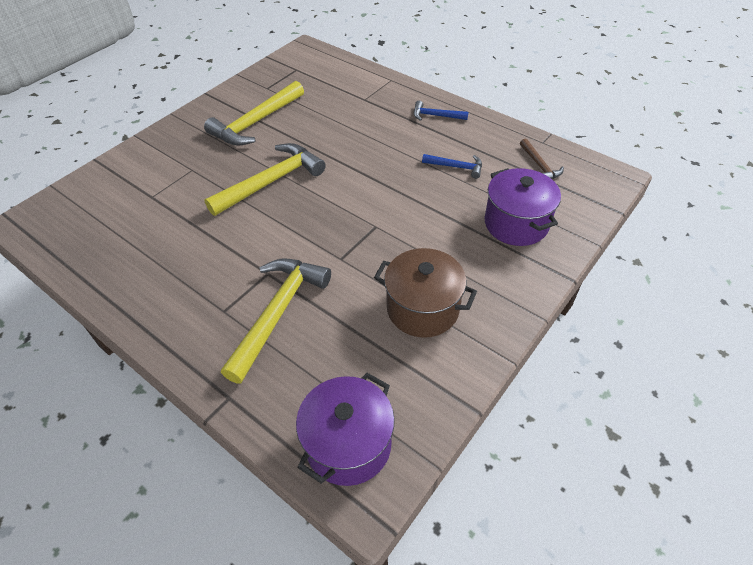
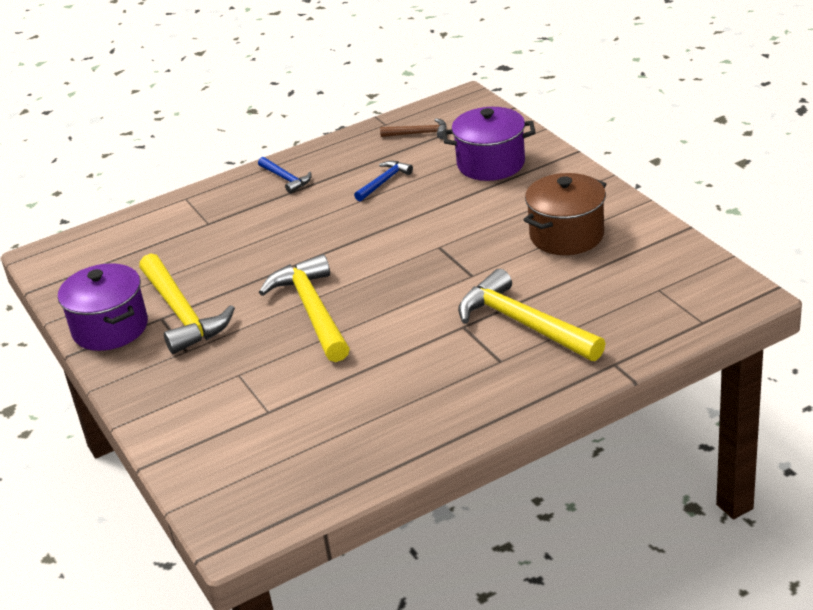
camera: 65 degrees left, 15 degrees down
(348, 444) = (694, 298): purple pot -> purple pot (110, 328)
(436, 116) = (285, 179): blue hammer -> blue hammer turned 75 degrees counterclockwise

